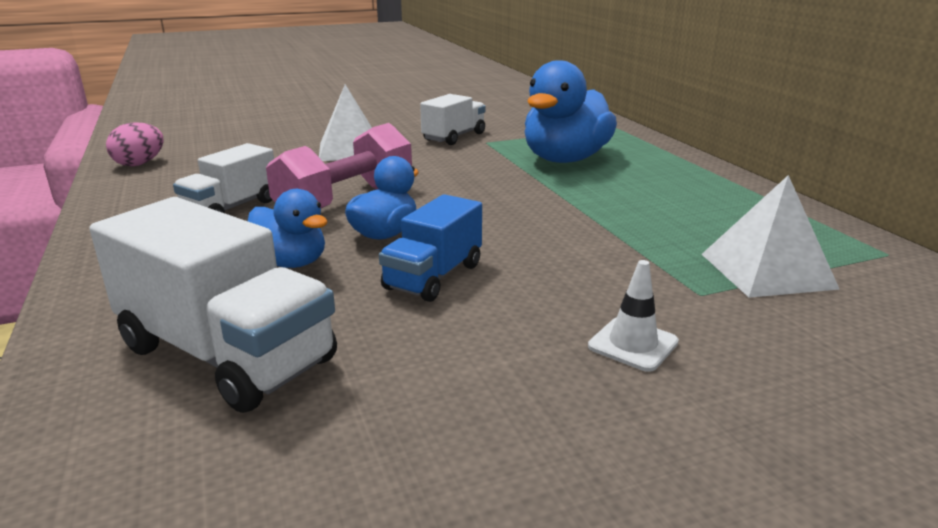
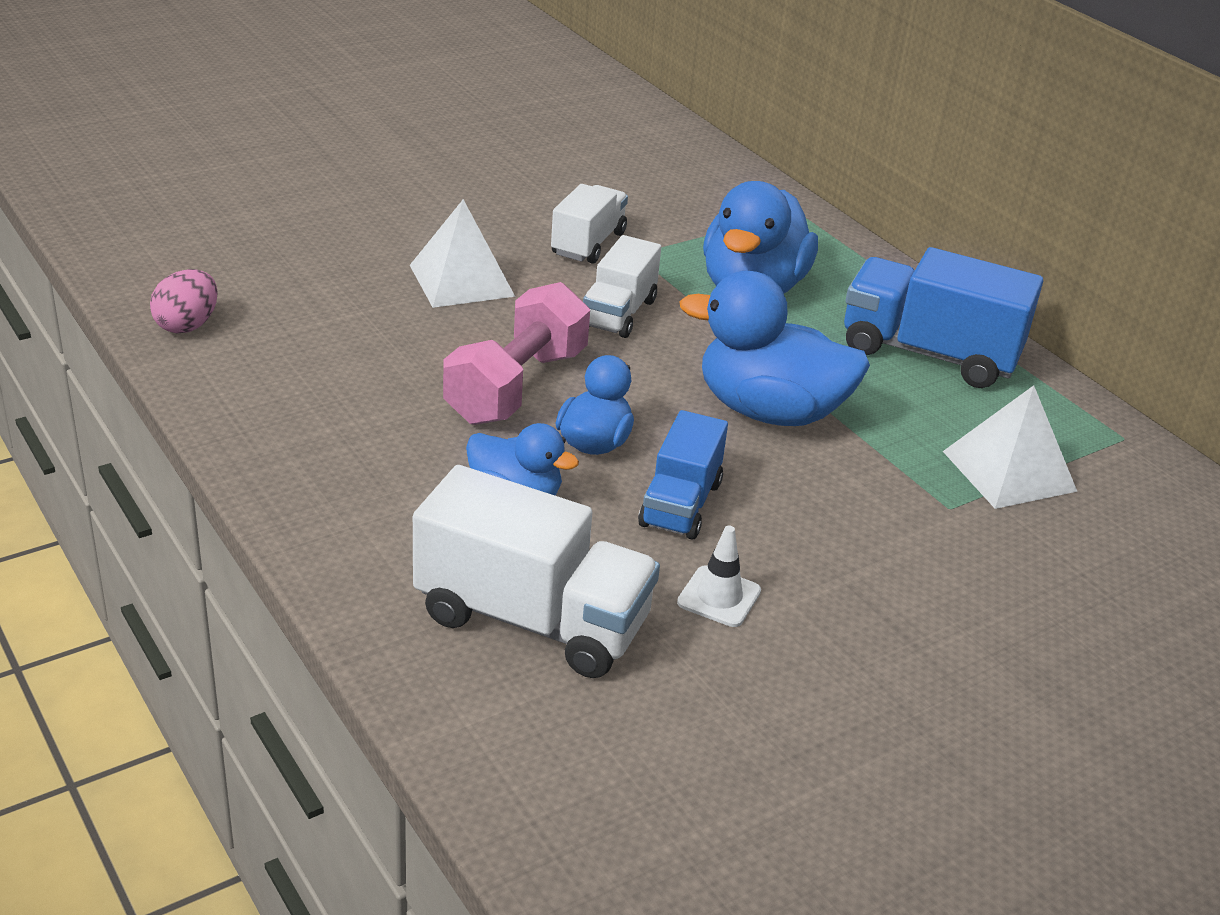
camera: 15 degrees left, 10 degrees up
(231, 208) = (382, 408): white truck -> white truck (619, 313)
(548, 222) = (769, 411): none -> blue duck
(633, 344) = (900, 575): white traffic cone -> white traffic cone (719, 597)
(701, 196) = (929, 353): none -> blue truck

